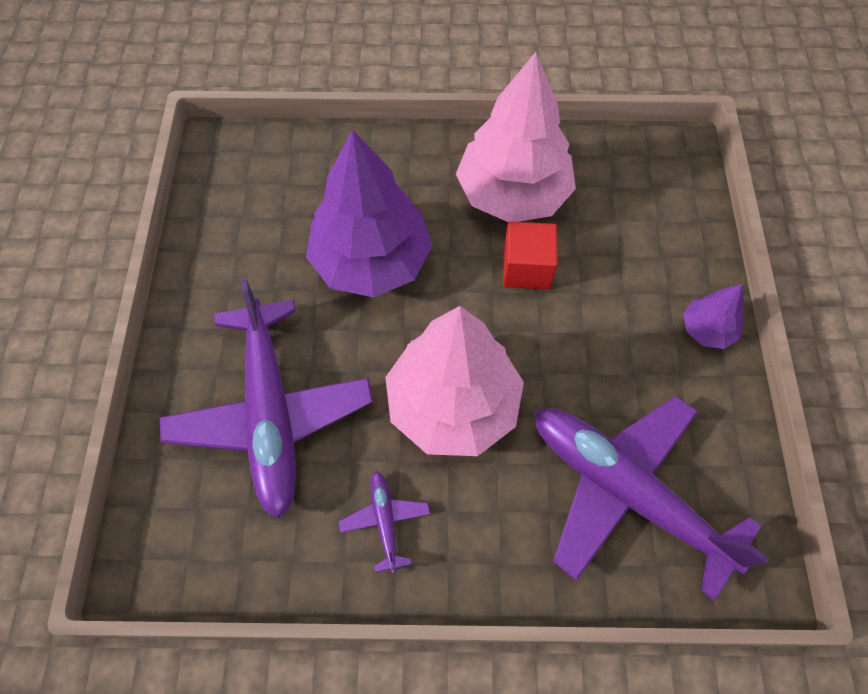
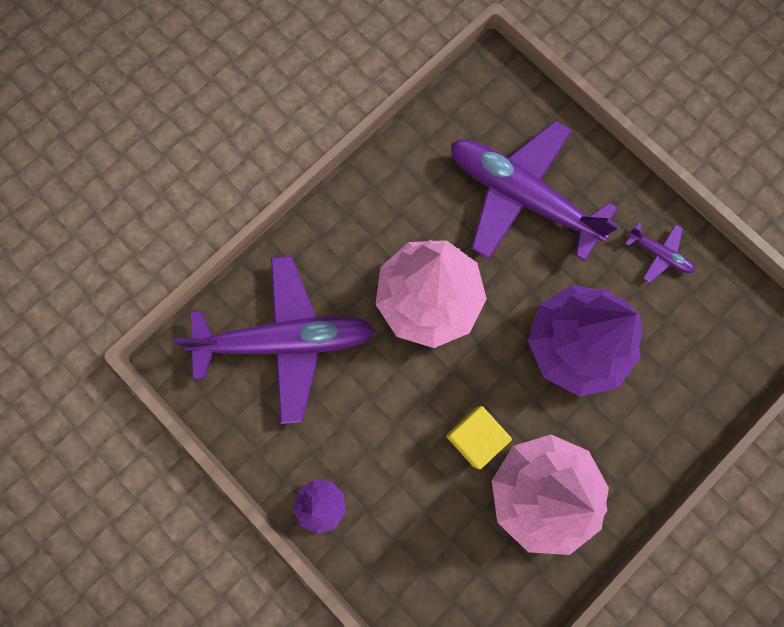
camera: 135 degrees right, 15 degrees up
(385, 522) = (399, 201): purple plane -> purple plane (658, 254)
(526, 268) = (475, 437): red cube -> yellow cube

